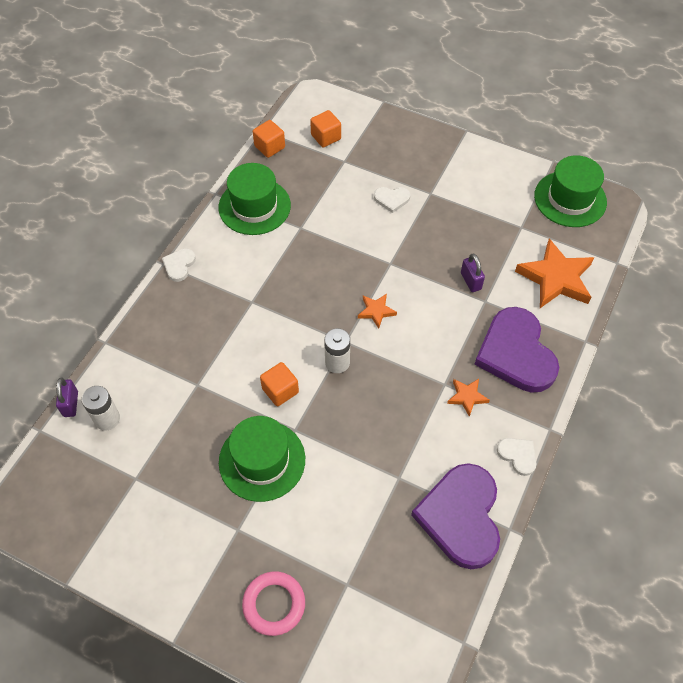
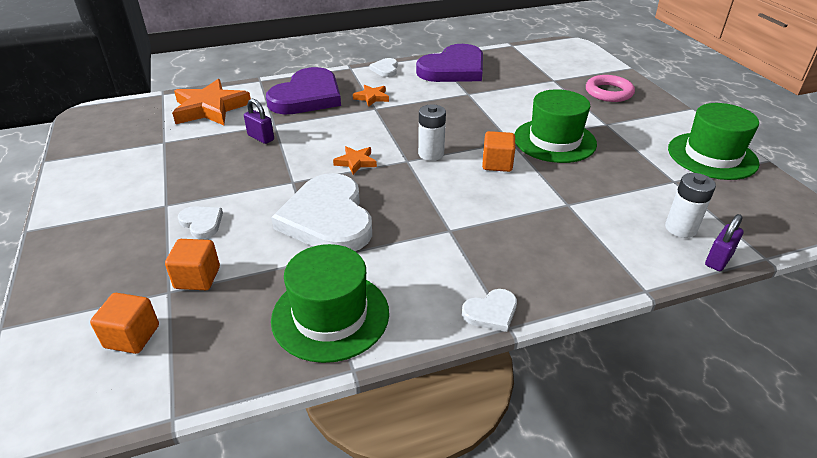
camera: 135 degrees left, 20 degrees down
(269, 147) = (204, 381): orange cube -> orange cube (197, 278)
(330, 254) = (328, 218): none -> white heart
(471, 281) = (261, 138): purple padlock -> purple padlock turned 75 degrees counterclockwise
(570, 199) = (99, 134): green hat -> green hat (712, 156)

